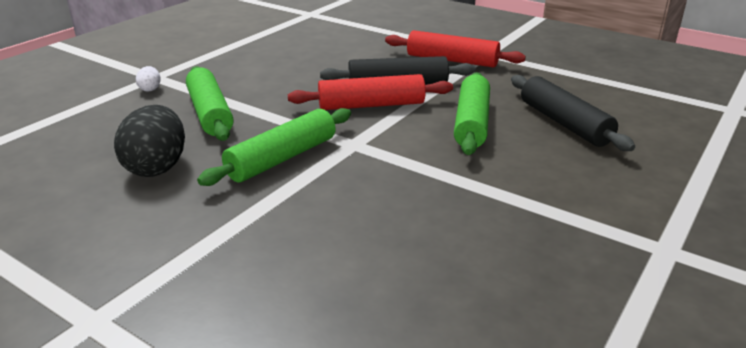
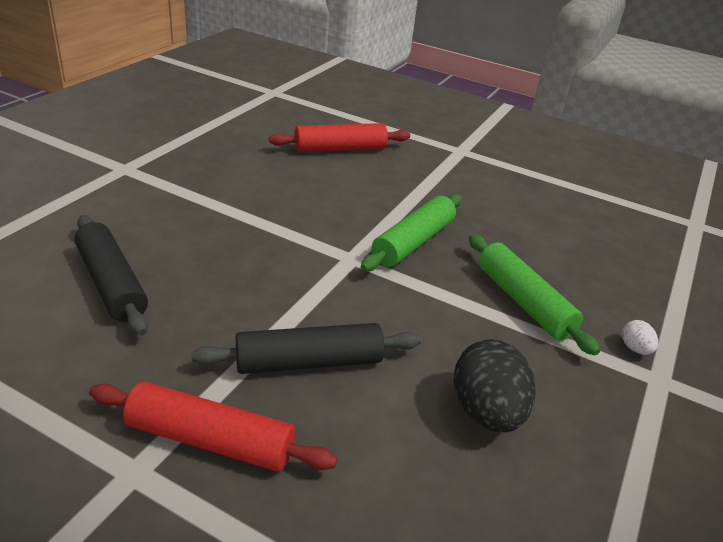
camera: 170 degrees right, 5 degrees up
(157, 167) = (514, 235): black egg -> black egg (486, 412)
(371, 105) = (341, 316): red rolling pin -> red rolling pin (340, 149)
(471, 123) = (222, 285): green rolling pin -> none

